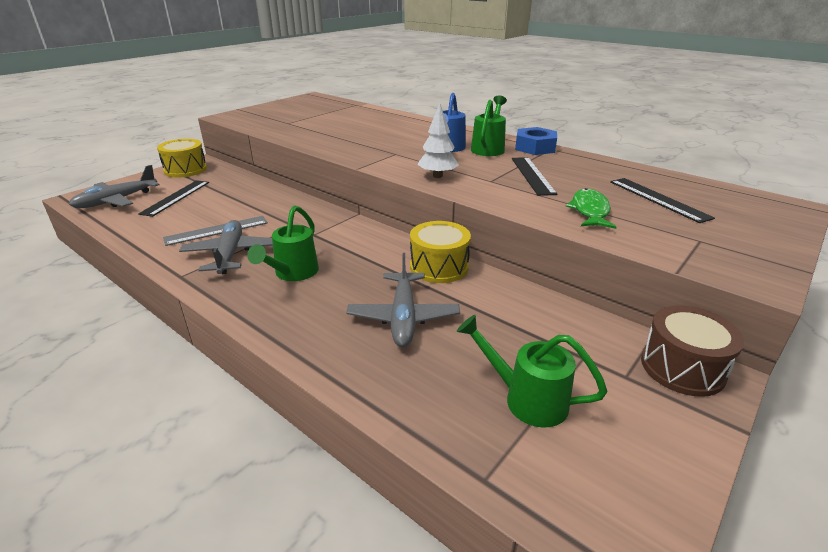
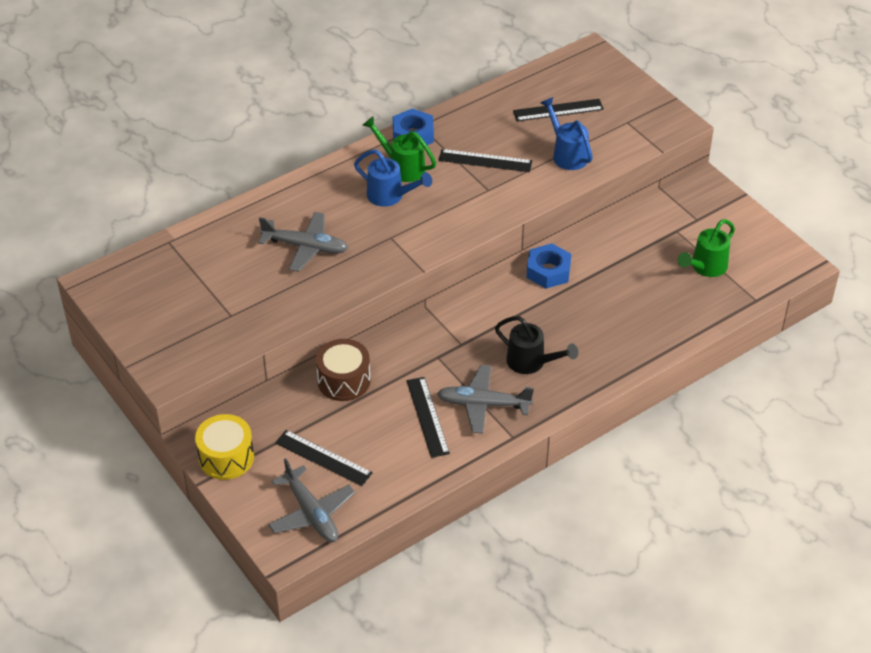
camera: 75 degrees left, 15 degrees up
(216, 230) = (427, 416): grey ruler -> black ruler
(293, 273) = (531, 362): green watering can -> black watering can
(403, 317) = (612, 305): grey plane -> grey plane (306, 247)
(437, 176) = (464, 220): white tree -> none
(439, 267) = (548, 271): yellow drum -> blue nut
(590, 211) = (567, 154): green fish -> blue watering can
(682, 367) = (695, 193): brown drum -> brown drum (344, 380)

